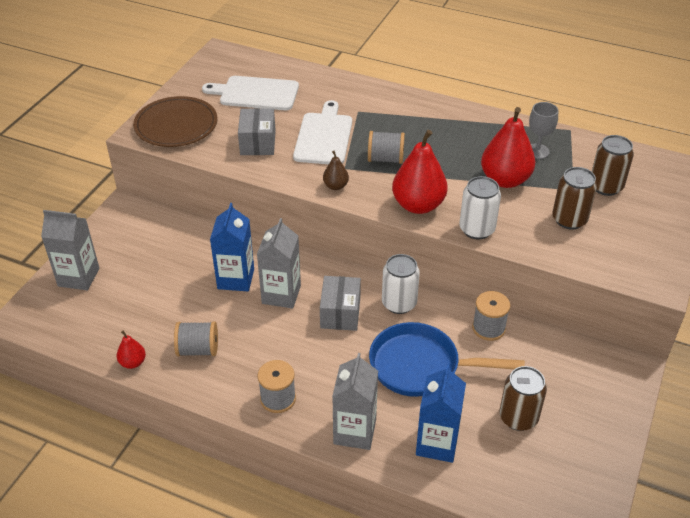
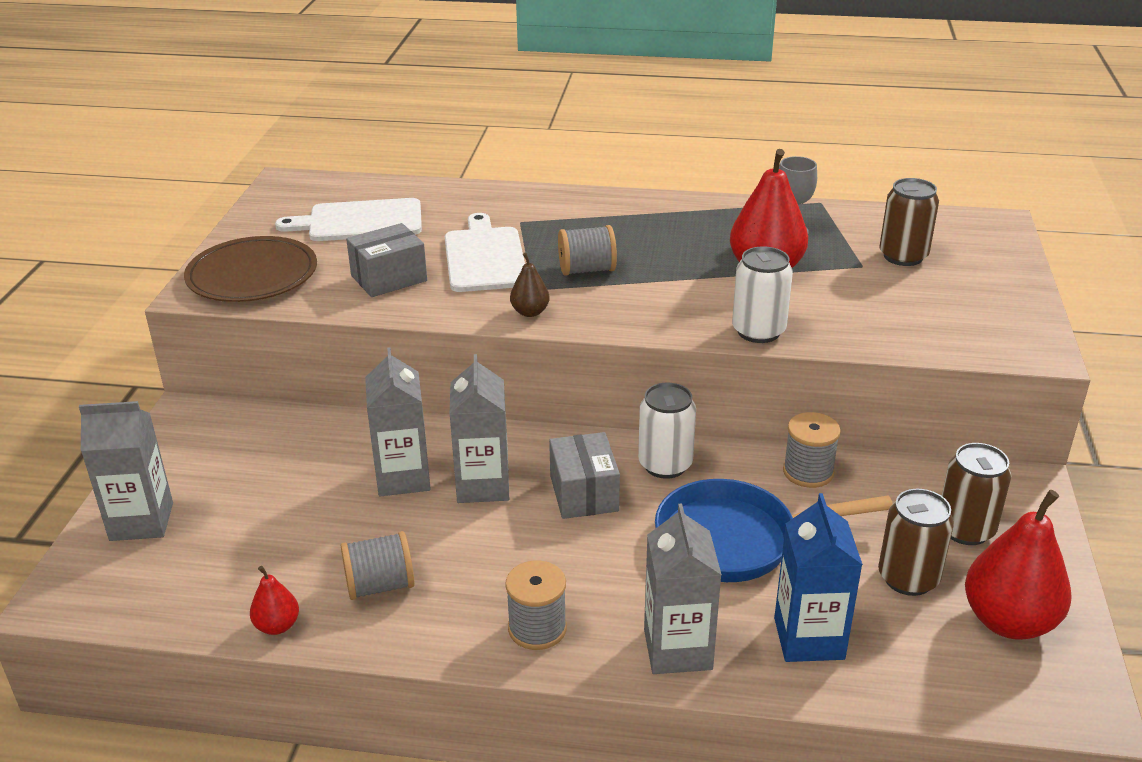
camera: 15 degrees left, 10 degrees down
(236, 279) = (403, 477): blue carton -> grey carton
(258, 143) = (389, 278): grey box -> grey box turned 75 degrees clockwise
(418, 205) = (661, 316): red pear -> red pear (1008, 621)
(569, 219) = (877, 300): brown can -> brown can (965, 529)

